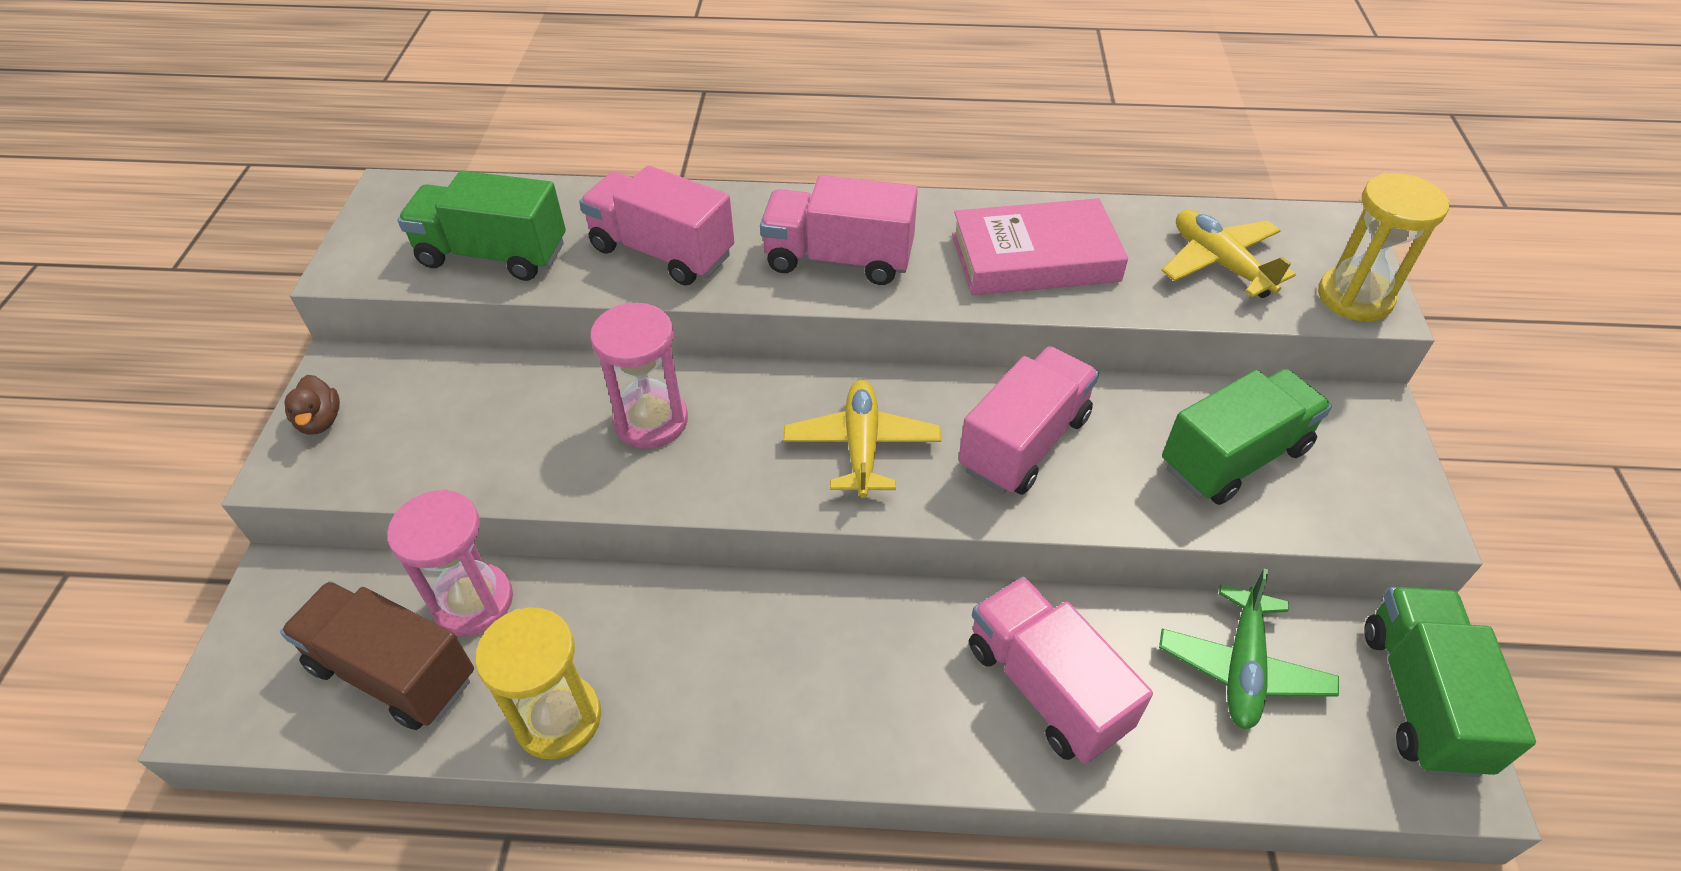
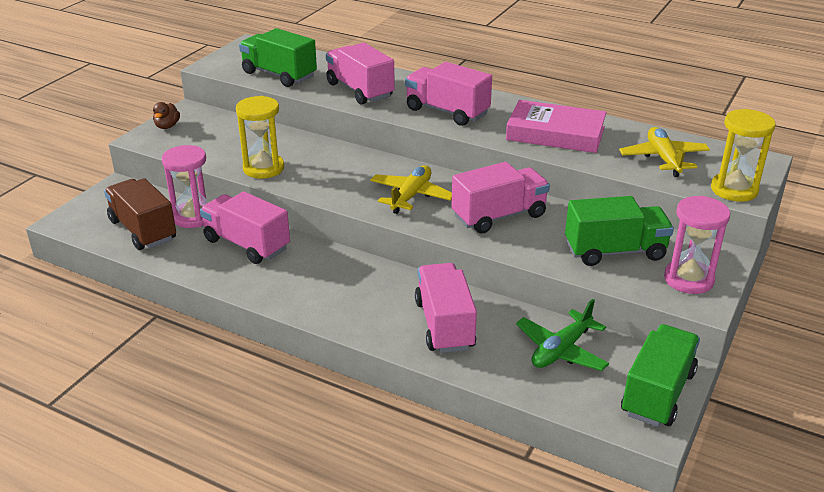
camera: 25 degrees right, 15 degrees down
(558, 719) = (201, 266): yellow hourglass -> yellow hourglass (263, 168)
(612, 632) = (247, 244): none -> pink truck
(651, 421) = (314, 162): pink hourglass -> pink hourglass (688, 279)

